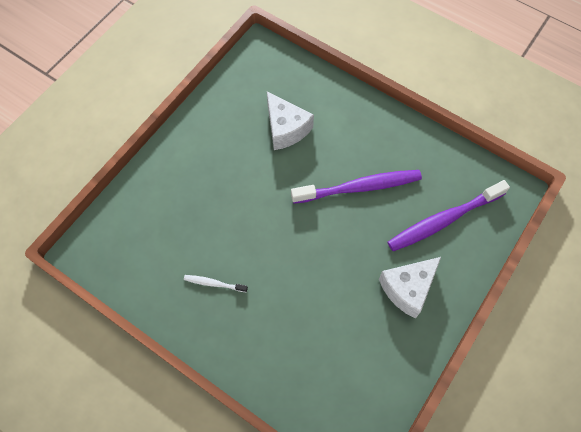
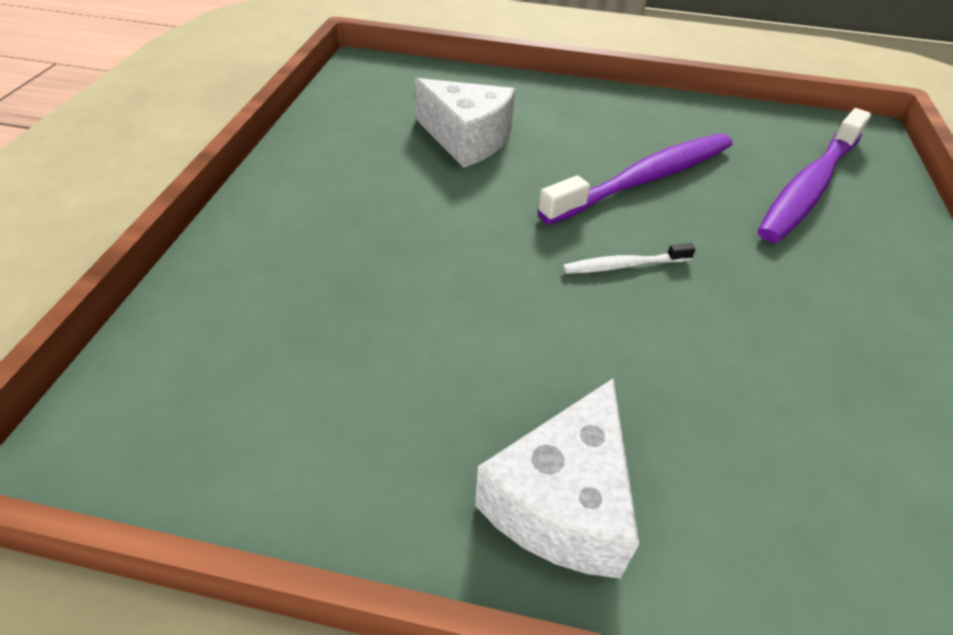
camera: 25 degrees left, 20 degrees down
(214, 283) = (471, 404): white toothbrush -> white toothbrush (623, 265)
(407, 288) = (852, 290): white cheese -> white cheese (562, 502)

